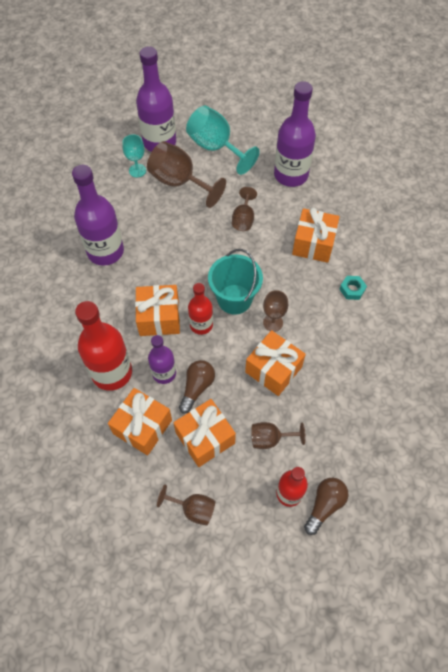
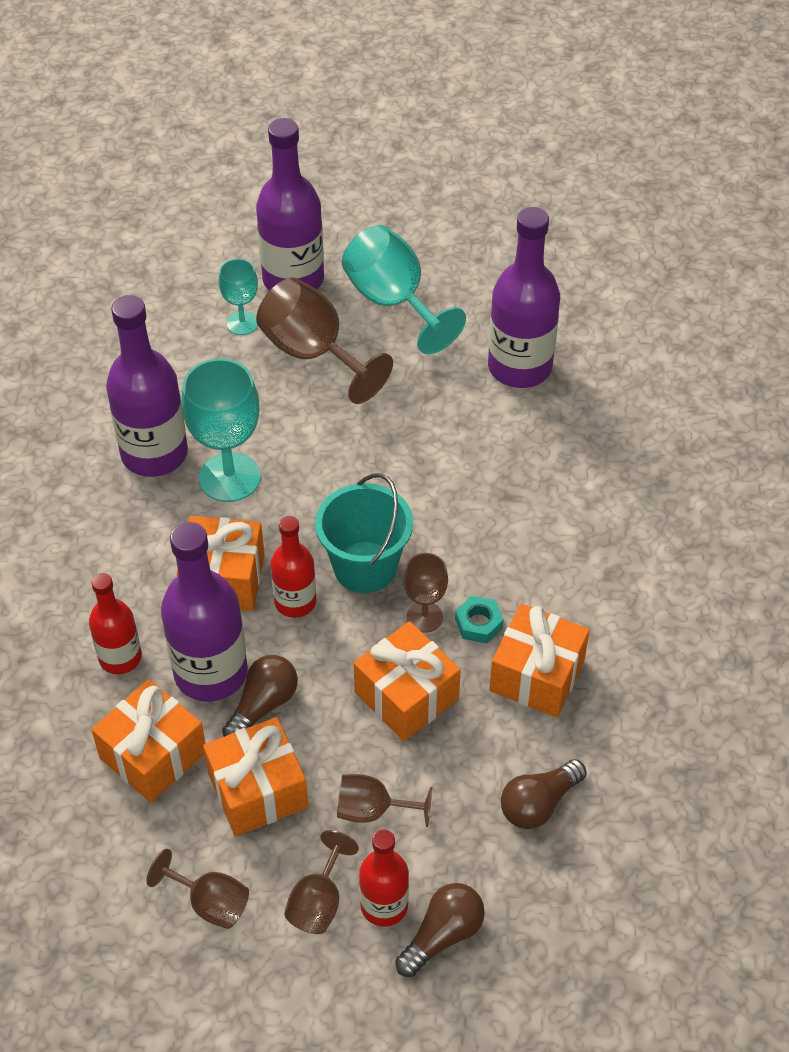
camera: 10 degrees right, 10 degrees down
(112, 372) = (120, 657): red bottle -> red bottle, size x0.59
(150, 259) = (229, 477): none -> turquoise goblet
(164, 373) = (211, 673): purple bottle -> purple bottle, size x1.70
(243, 219) = (414, 432): brown goblet -> brown goblet (318, 902)
(313, 244) = (532, 492): orange gift -> orange gift (537, 675)
(352, 289) = (583, 581): turquoise nut -> turquoise nut (478, 623)
(358, 420) = (538, 804): none -> brown light bulb

